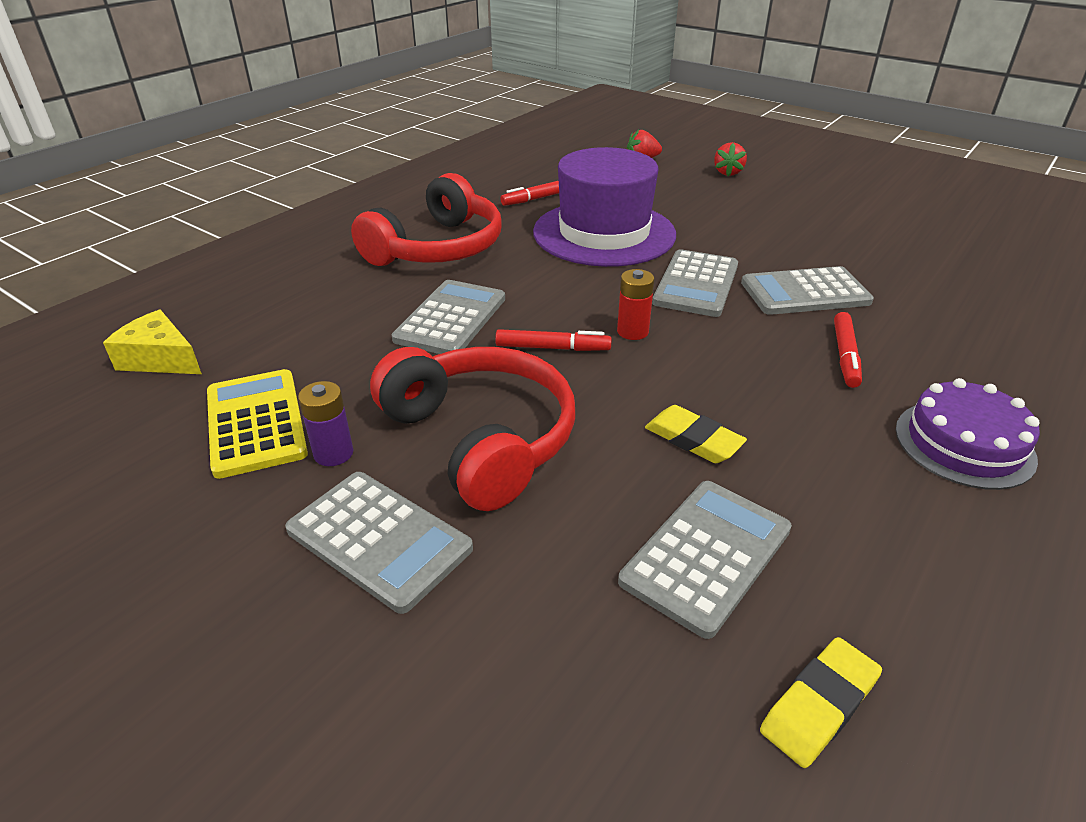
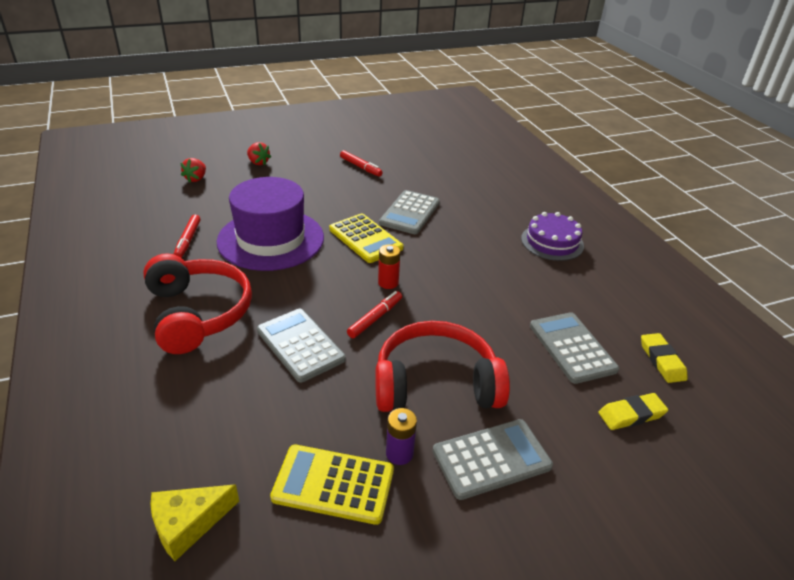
camera: 60 degrees left, 0 degrees up
(693, 439) = (494, 310): yellow eraser -> yellow eraser (631, 414)
(696, 284) = (365, 239): grey calculator -> yellow calculator
(845, 356) = (471, 233): red marker -> red marker (360, 167)

